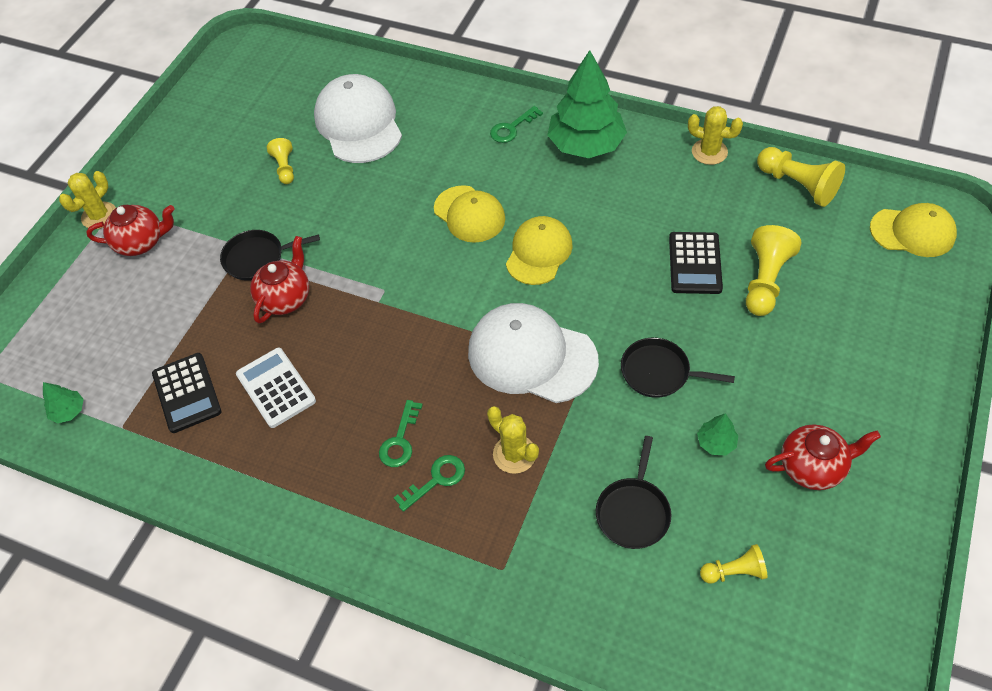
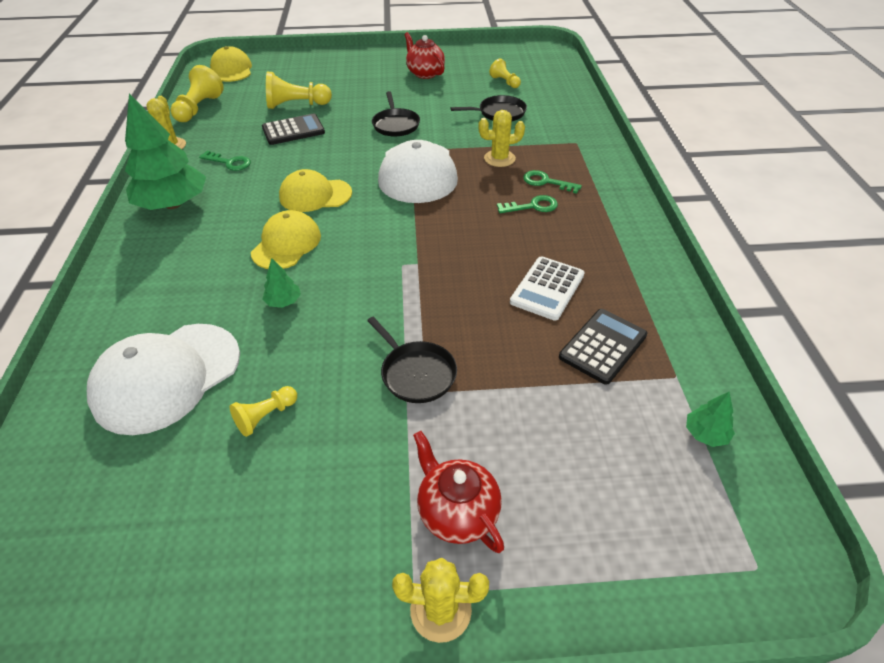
camera: 120 degrees left, 10 degrees down
(285, 298) = (452, 326): red teapot -> none
(512, 128) = (157, 253): green key -> green key (230, 162)
(514, 454) = (499, 158): yellow cactus -> yellow cactus turned 60 degrees clockwise
(716, 442) = (432, 99): green tree -> green tree (283, 302)

